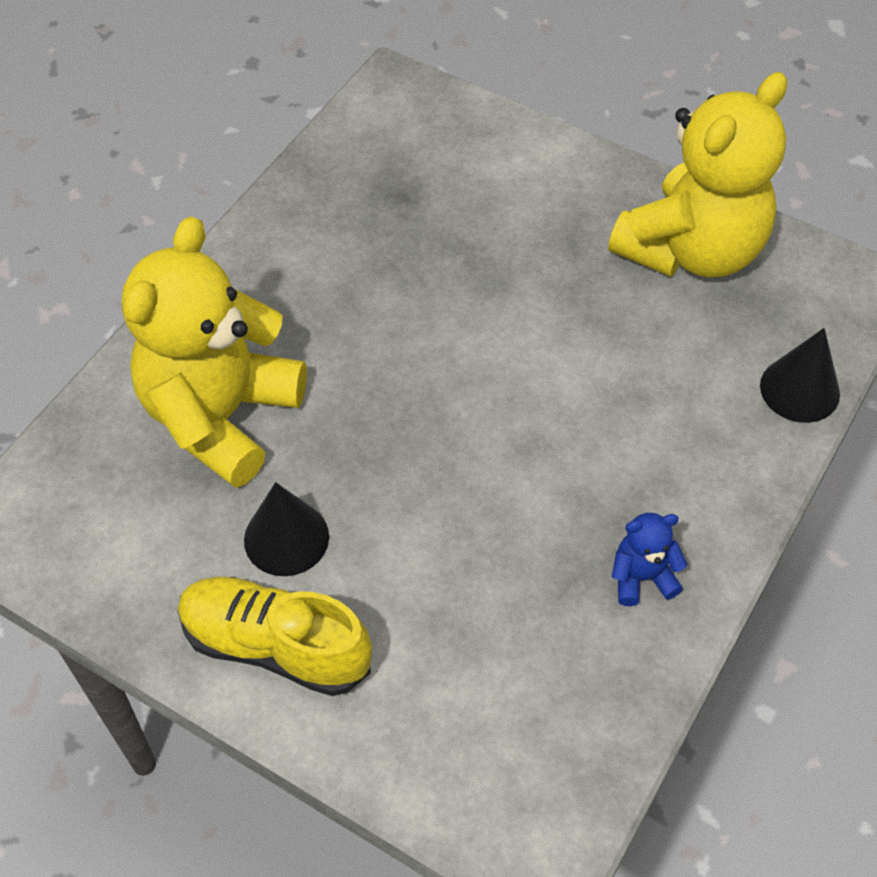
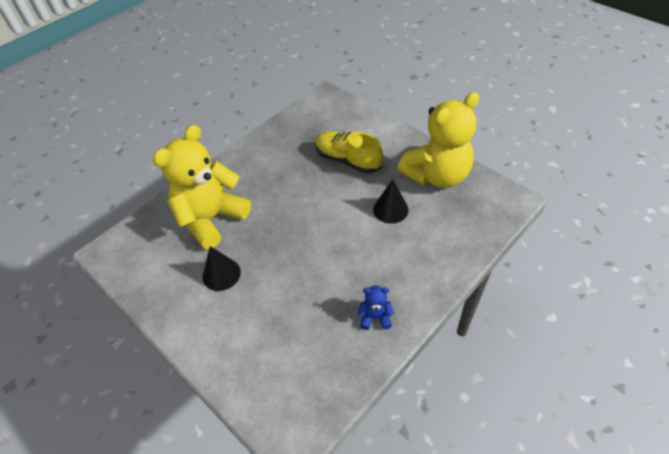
camera: 15 degrees right, 5 degrees down
(275, 646) = (201, 320): yellow shoe -> yellow shoe (347, 160)
(799, 389) = (472, 242): black cone -> black cone (390, 209)

